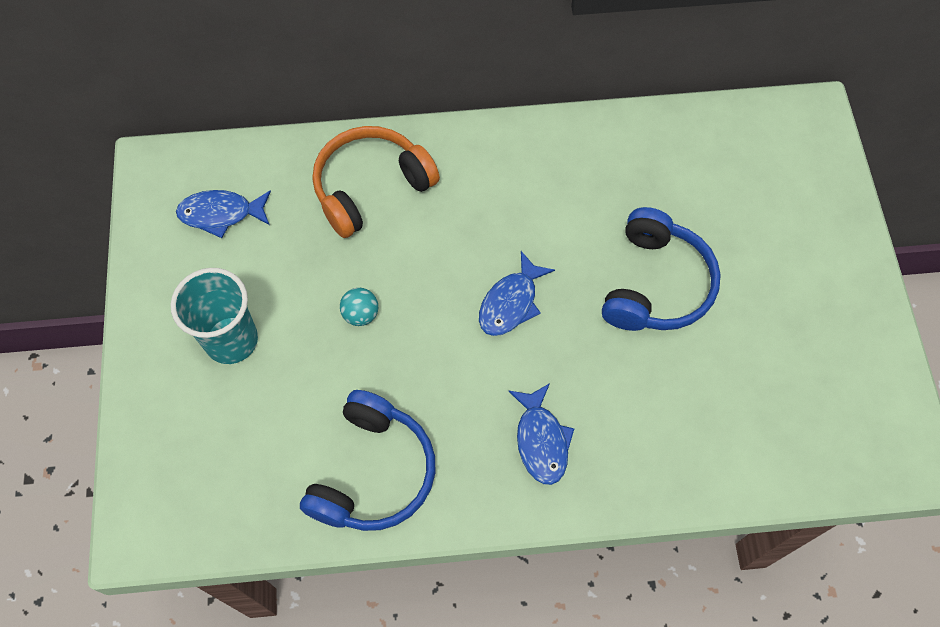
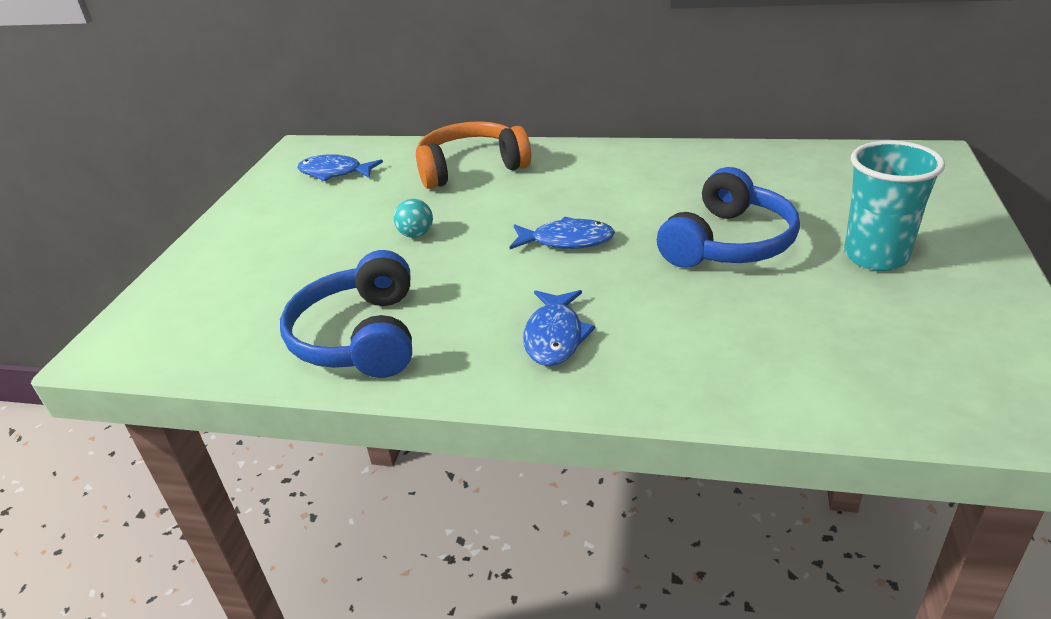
camera: 20 degrees right, 30 degrees down
(231, 340) = (290, 238): turquoise cup -> turquoise cup (875, 256)
(373, 472) = (360, 336): blue headphones -> blue headphones turned 135 degrees clockwise
(511, 303) = (567, 241): blue fish -> blue fish turned 135 degrees counterclockwise

